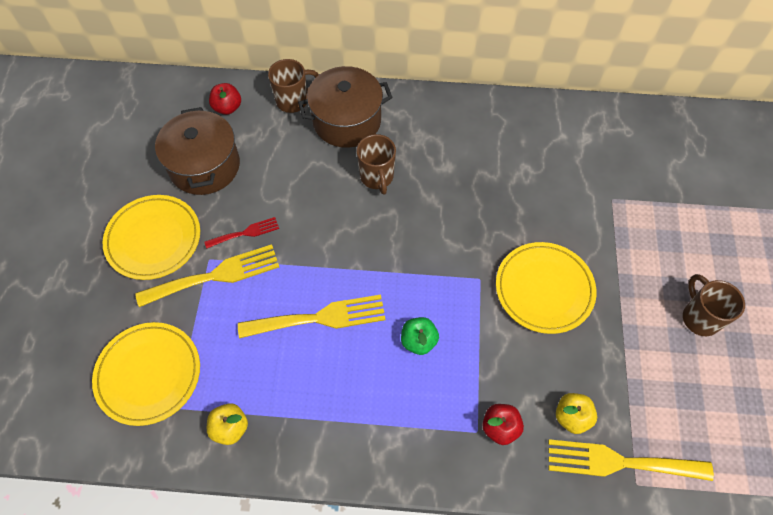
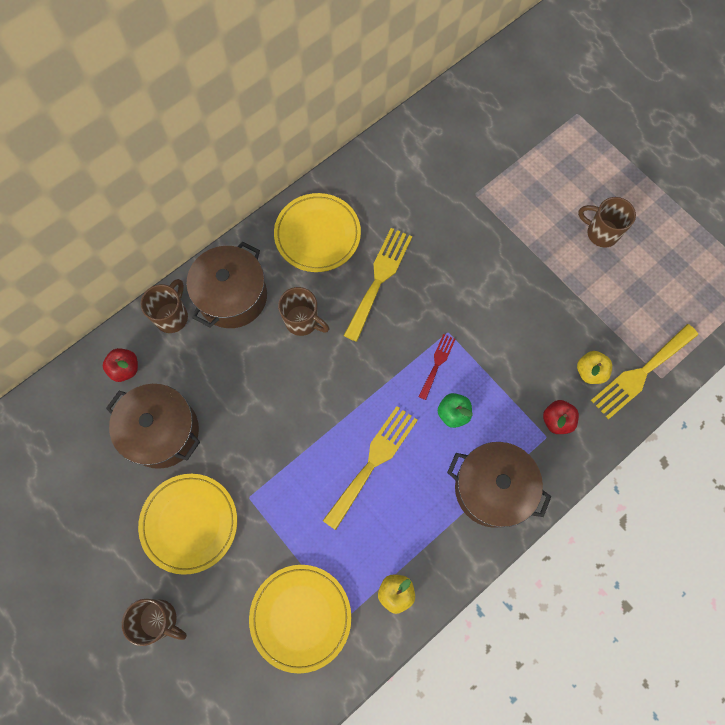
camera: 45 degrees left, 10 degrees up
(66, 282) = (160, 620): none -> brown mug
(215, 275) = (267, 504): yellow fork -> yellow fork (379, 279)
(245, 233) = (253, 452): red fork -> red fork (437, 363)
(388, 427) = (492, 489): none -> brown pot
(544, 289) = (494, 301): yellow plate -> yellow plate (317, 235)

